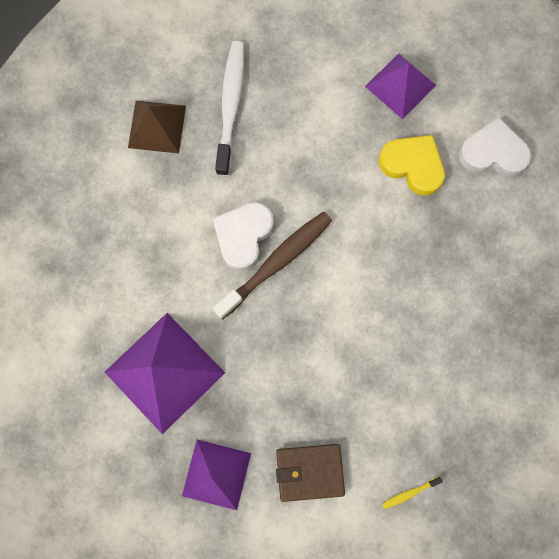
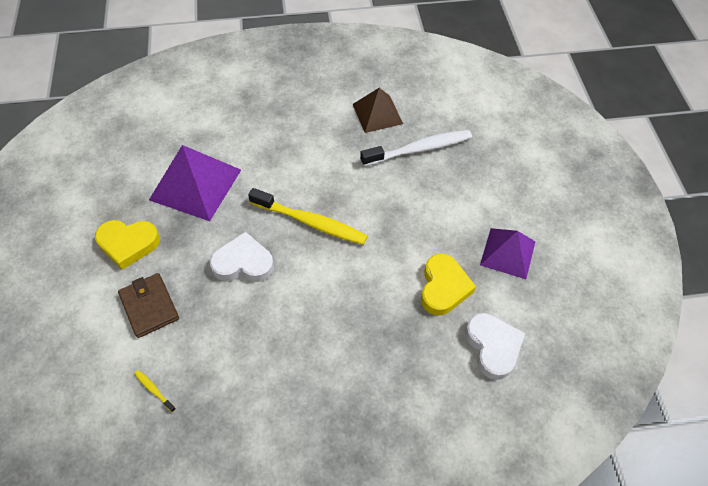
camera: 65 degrees right, 20 degrees down
(216, 474) = (128, 244): purple pyramid -> yellow heart
(243, 236) = (322, 193): white heart -> white heart (243, 263)
(276, 263) = (311, 222): brown toothbrush -> yellow toothbrush

